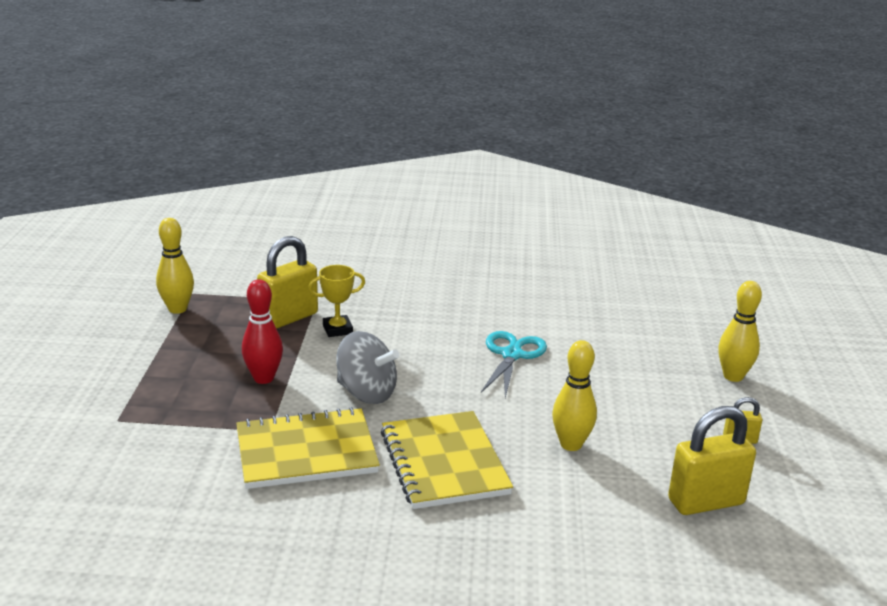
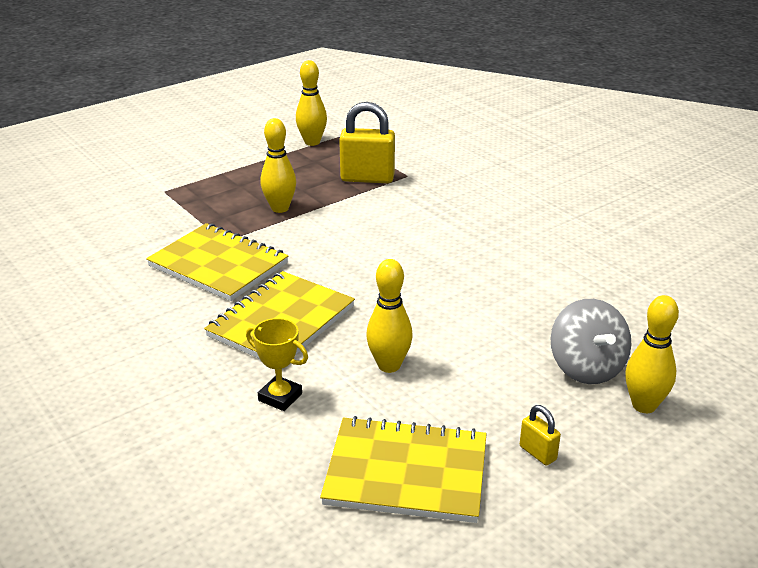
camera: 50 degrees right, 5 degrees up
(263, 378) = (280, 208): red bowling pin -> yellow bowling pin
(337, 329) = (384, 201): yellow trophy -> yellow trophy (280, 397)
(366, 393) = (321, 250): grey spinning top -> grey spinning top (586, 368)
(512, 355) = (474, 281): turquoise scissors -> none
(706, 502) = (406, 472): yellow padlock -> yellow notebook

